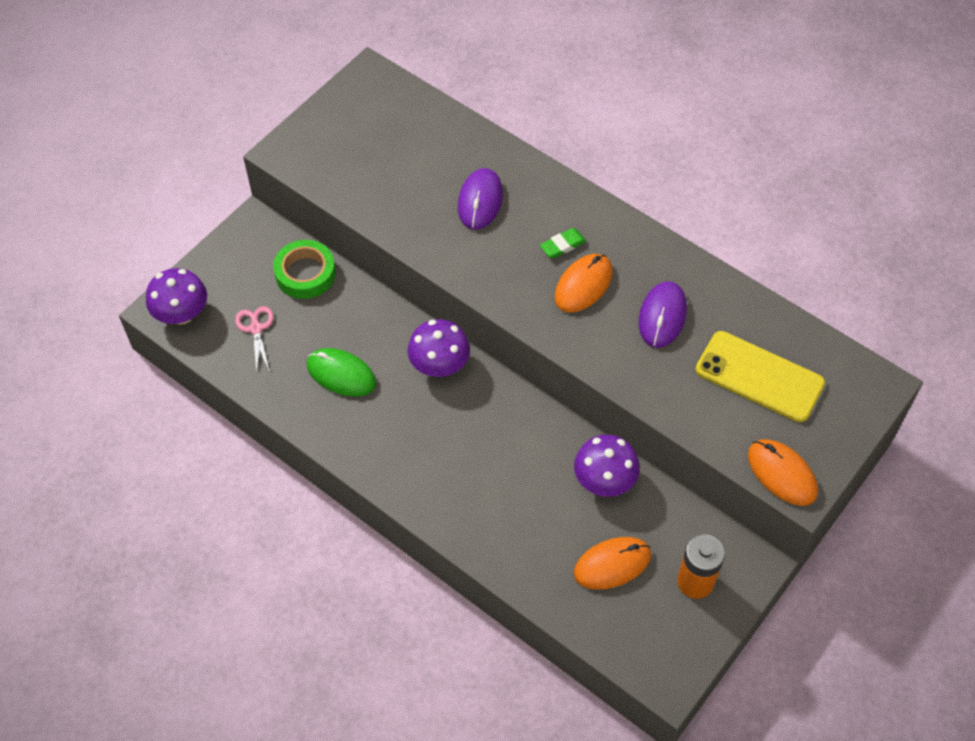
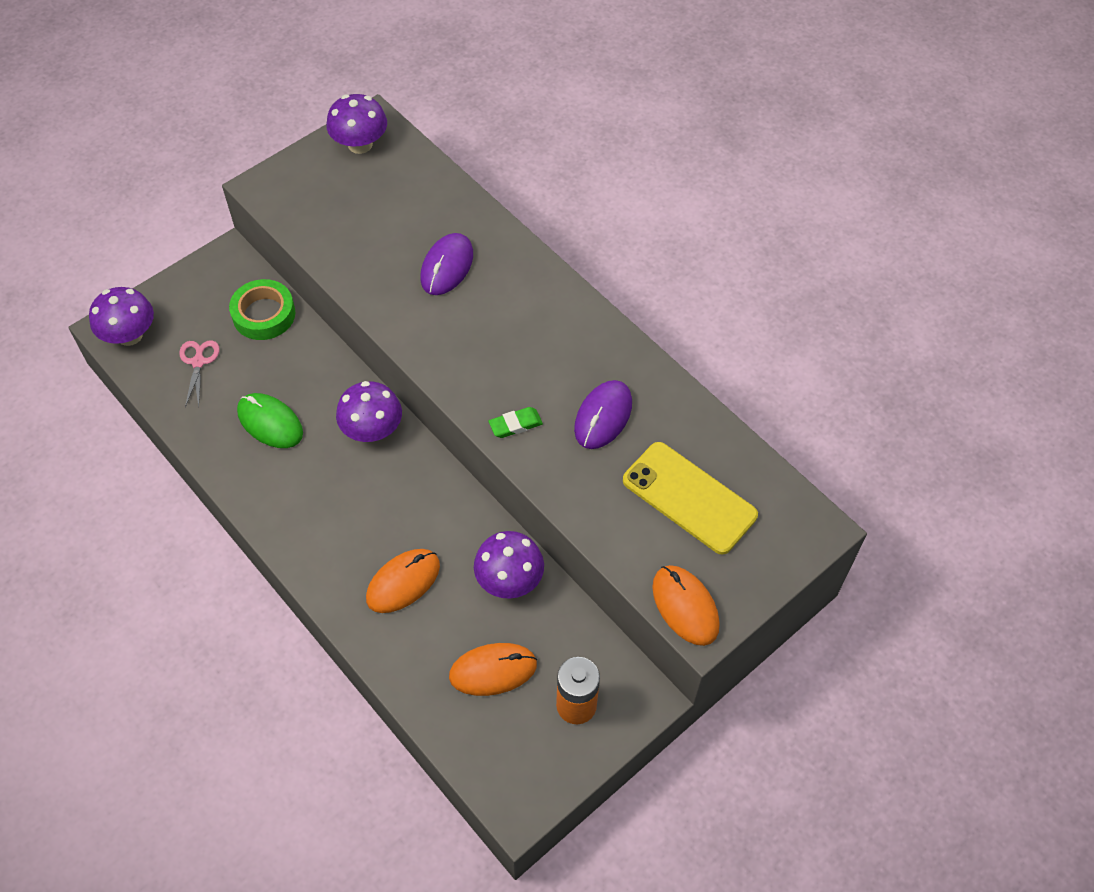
camera: 10 degrees right, 0 degrees up
(364, 97) = (360, 144): none -> purple mushroom
(562, 245) = (519, 325): green eraser -> green eraser (515, 424)
(583, 285) = (529, 370): orange mouse -> orange mouse (403, 582)

